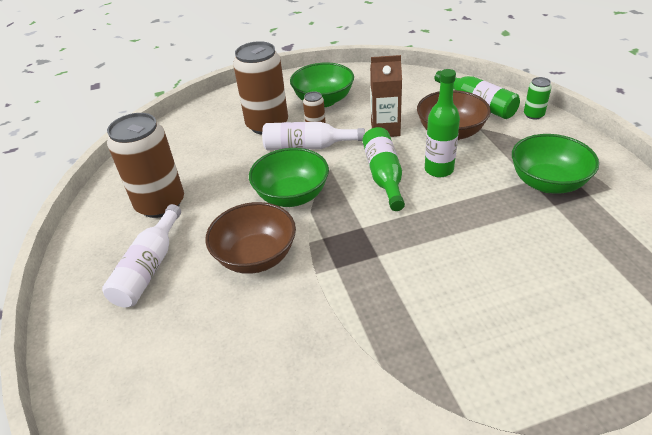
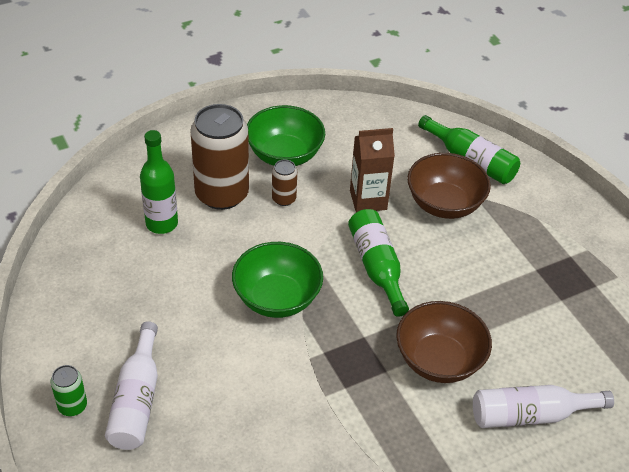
camera: 15 degrees left, 5 degrees up
(160, 204) = (121, 315): brown can -> none
(256, 257) = (255, 379): brown bowl -> brown bowl (439, 360)
(307, 147) = (280, 227): white bottle -> white bottle (530, 415)
(439, 170) = (437, 257): green bottle -> green bottle (162, 223)
(533, 115) = (535, 176): green can -> green can (72, 406)
(547, 183) = (553, 271): green bowl -> none

